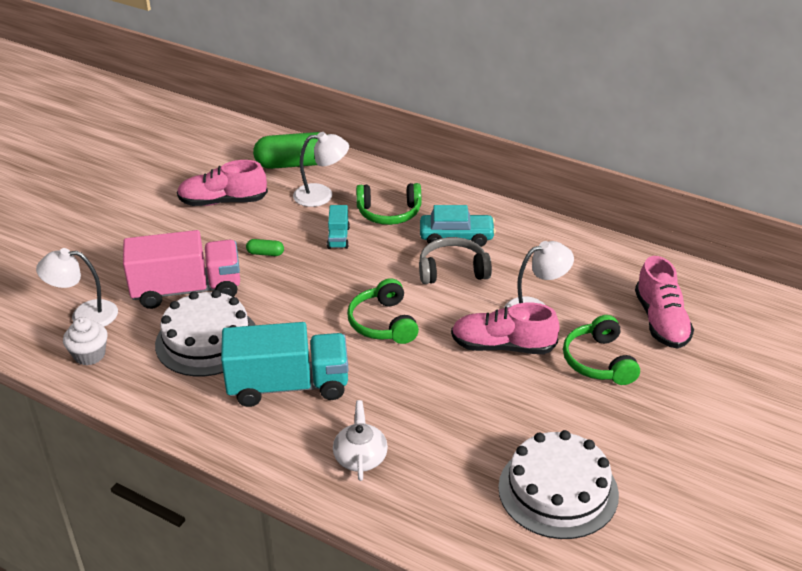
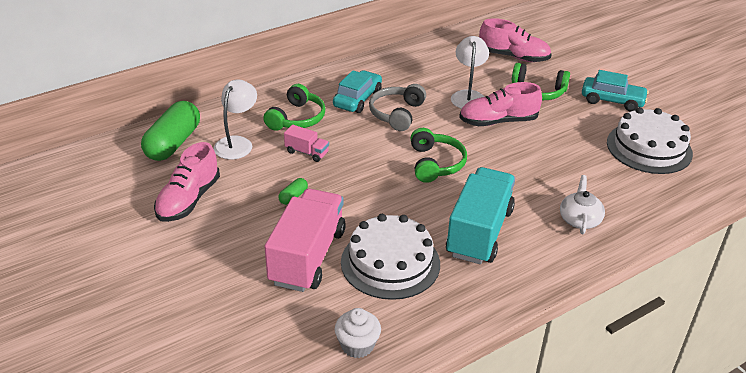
camera: 65 degrees left, 0 degrees up
(84, 315) = (291, 336): white lamp -> none
(338, 237) = (307, 152): turquoise truck -> pink truck
(360, 457) = (579, 219): white teapot -> white teapot turned 75 degrees clockwise
(383, 323) = (435, 164): green headphones -> green headphones turned 105 degrees counterclockwise
(503, 346) = (498, 121): pink shoe -> pink shoe turned 45 degrees clockwise
(642, 433) = (612, 100): none -> turquoise car

